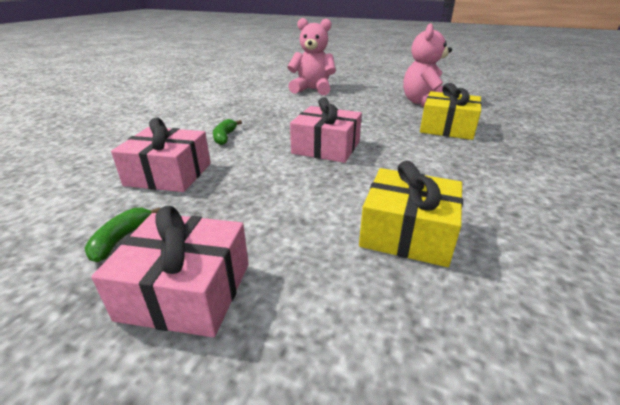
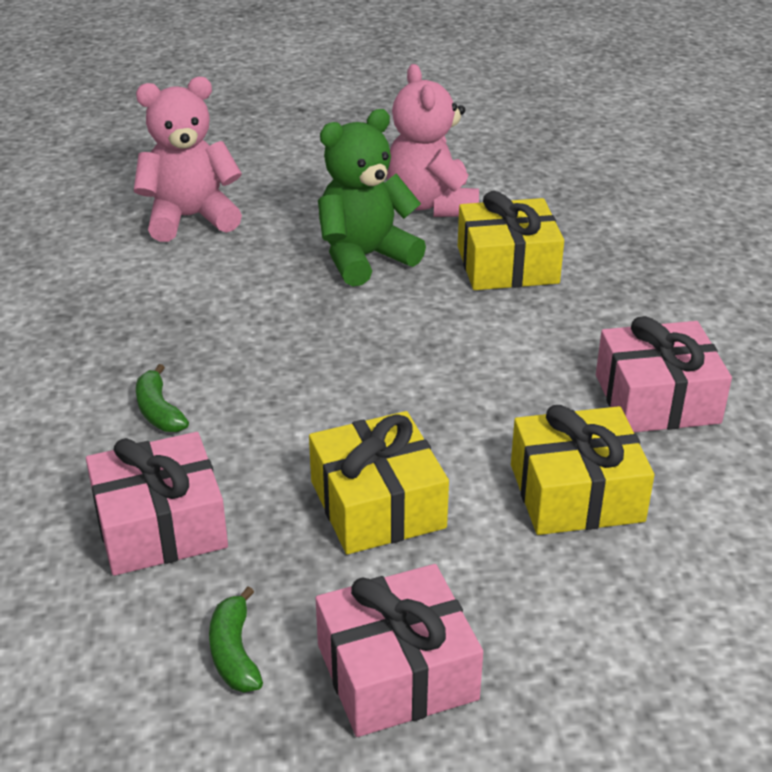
camera: 30 degrees left, 5 degrees up
(278, 199) = (377, 504): none -> yellow gift
(326, 147) = (356, 377): pink gift -> pink gift (657, 399)
(374, 112) = (364, 258): none -> green teddy bear

